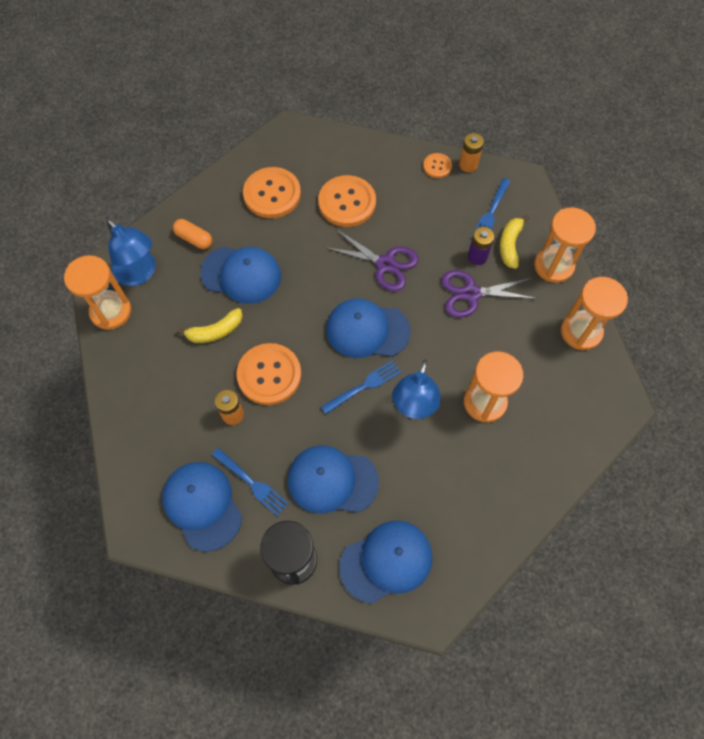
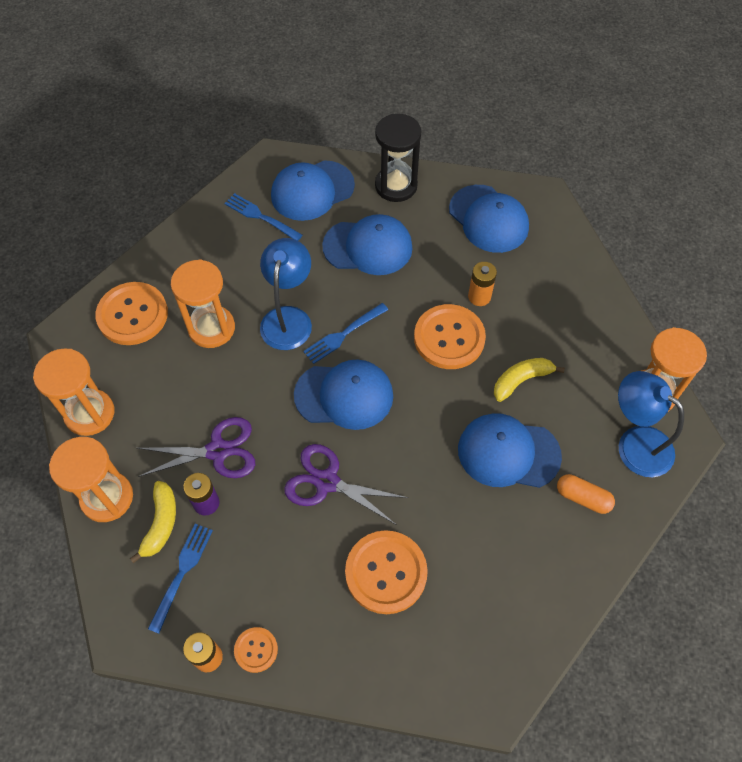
camera: 175 degrees right, 5 degrees down
(252, 483) = (446, 239): blue fork -> blue fork (260, 217)
(272, 194) = (494, 577): orange button -> orange button (132, 315)

